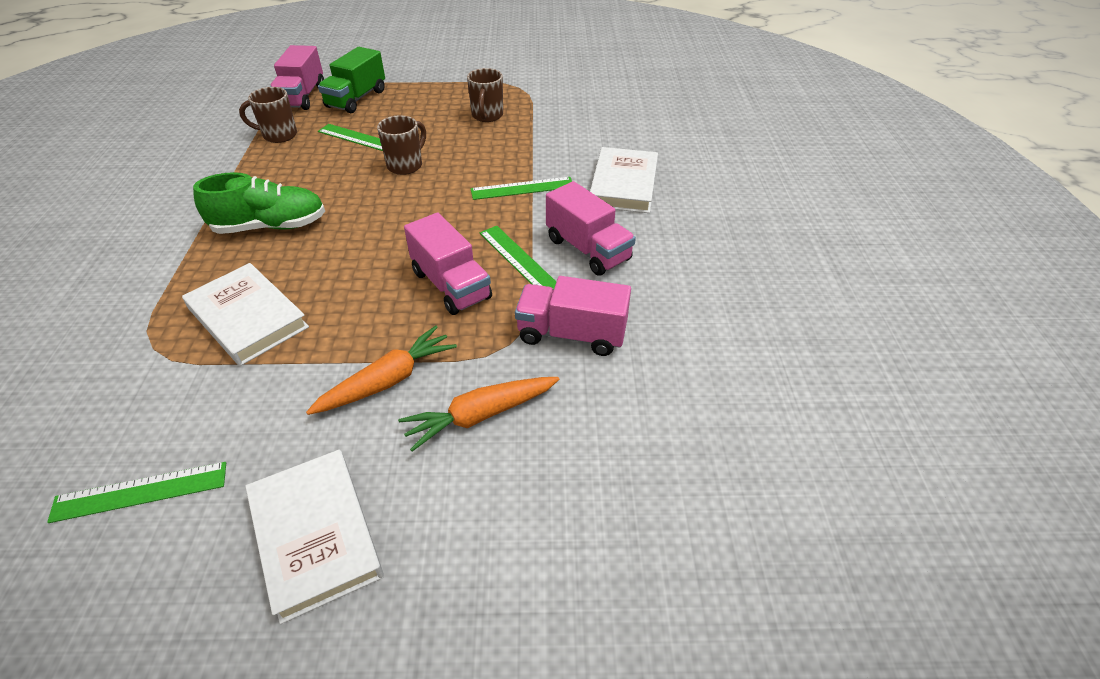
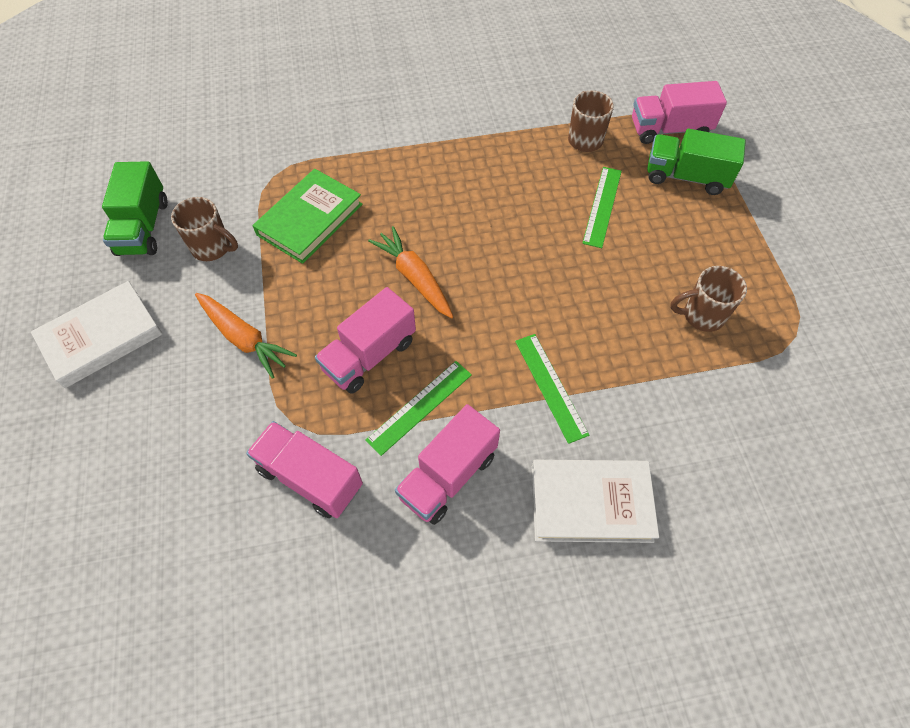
camera: 80 degrees right, 15 degrees up
(140, 491) = (143, 227): green ruler -> green truck
(248, 318) = (310, 219): white book -> green book
(270, 226) = (432, 189): green shoe -> none
(406, 165) = (563, 262): brown mug -> brown mug (213, 248)
(480, 415) = (206, 417): orange carrot -> orange carrot (414, 278)
(571, 334) = (310, 478): pink truck -> pink truck turned 60 degrees counterclockwise

